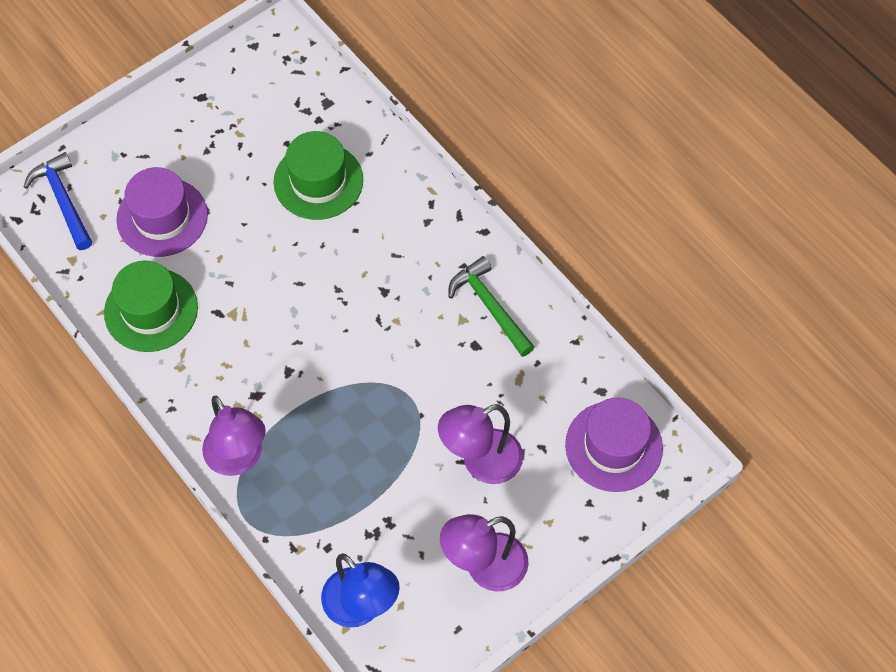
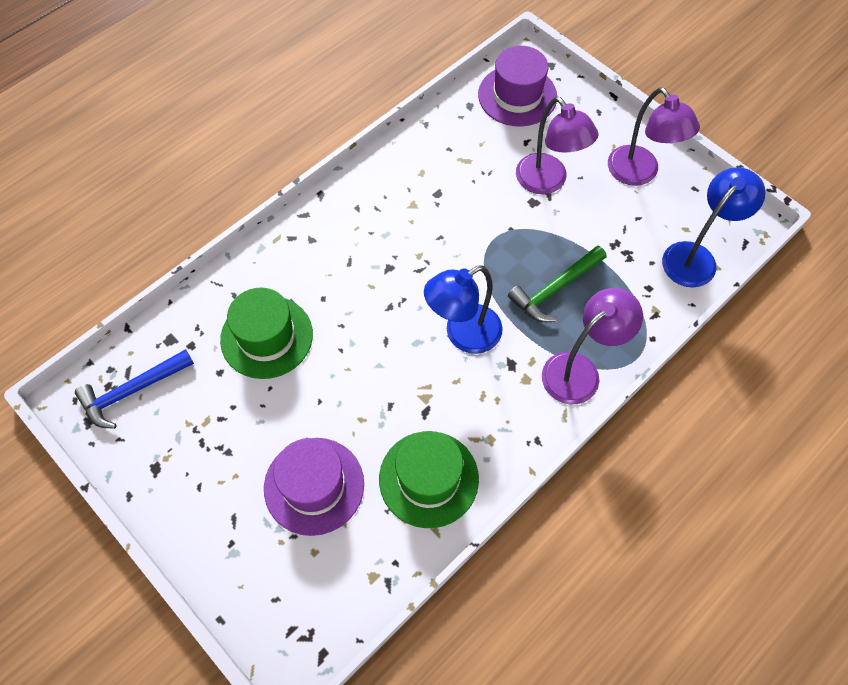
camera: 95 degrees left, 0 degrees up
(63, 200) = (294, 603): blue hammer -> blue hammer (132, 391)
(295, 354) = (463, 335): none -> blue lamp
(490, 306) = (398, 185): green hammer -> green hammer (555, 289)

